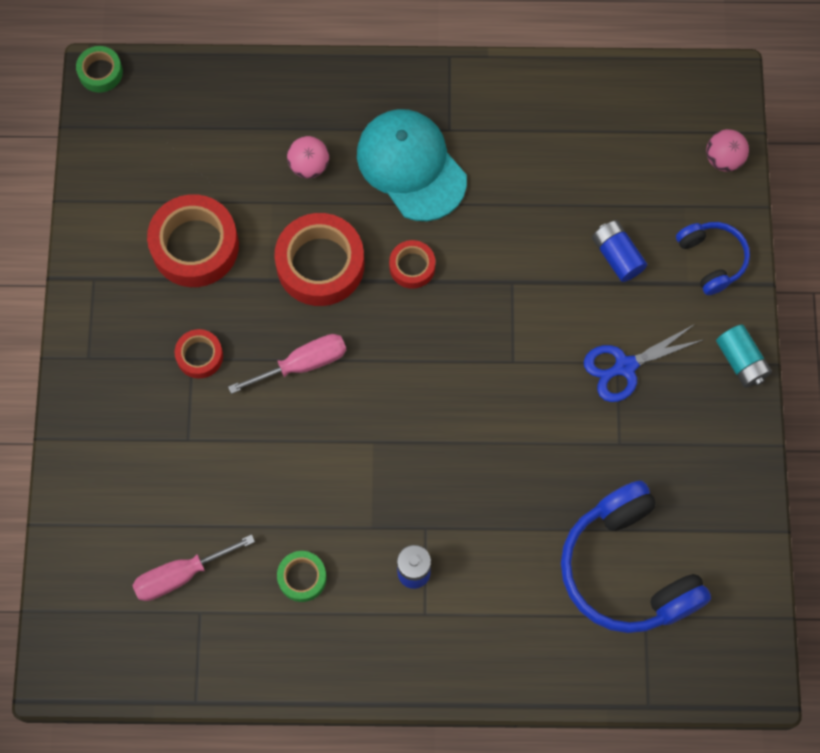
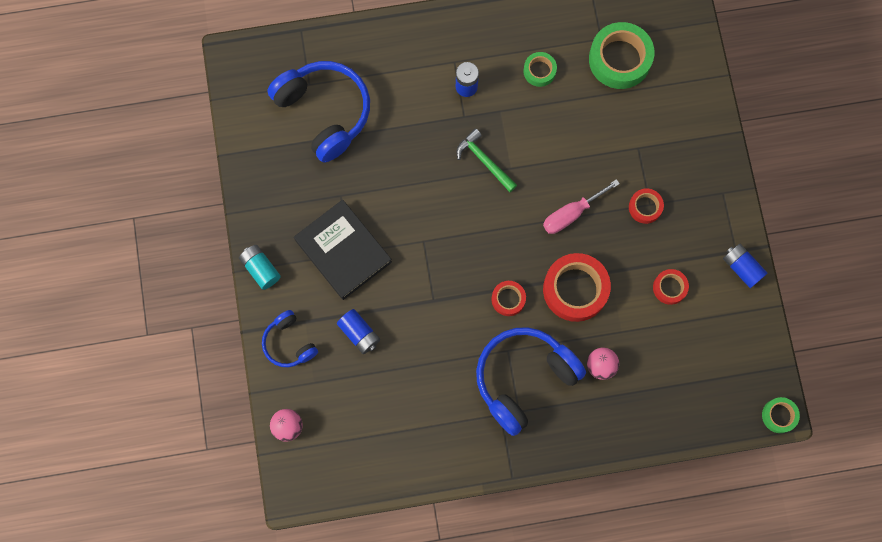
camera: 170 degrees right, 5 degrees up
(92, 255) = (742, 268): none -> blue battery
(180, 575) = (619, 59): pink screwdriver -> green tape
(195, 246) = (669, 288): red tape -> red tape, size x0.52
(408, 458) = (484, 161): none -> green hammer
(411, 166) = (524, 379): turquoise cap -> blue headphones
(625, 366) = (343, 251): blue scissors -> black book

